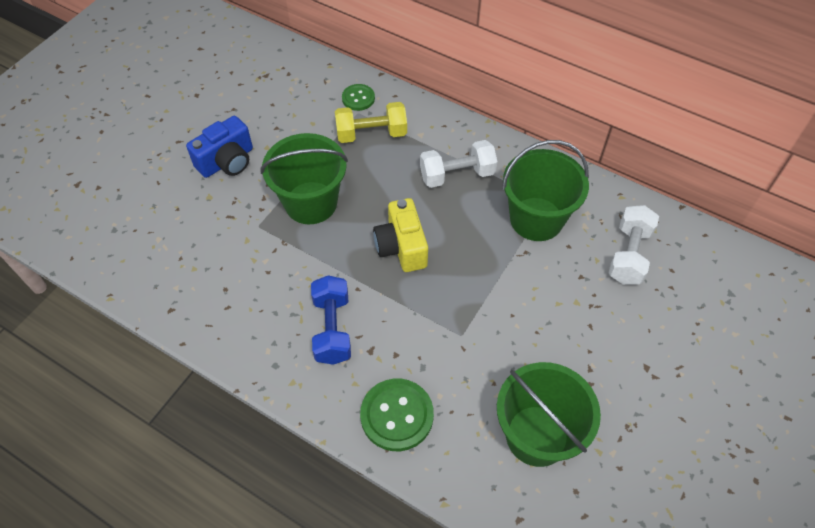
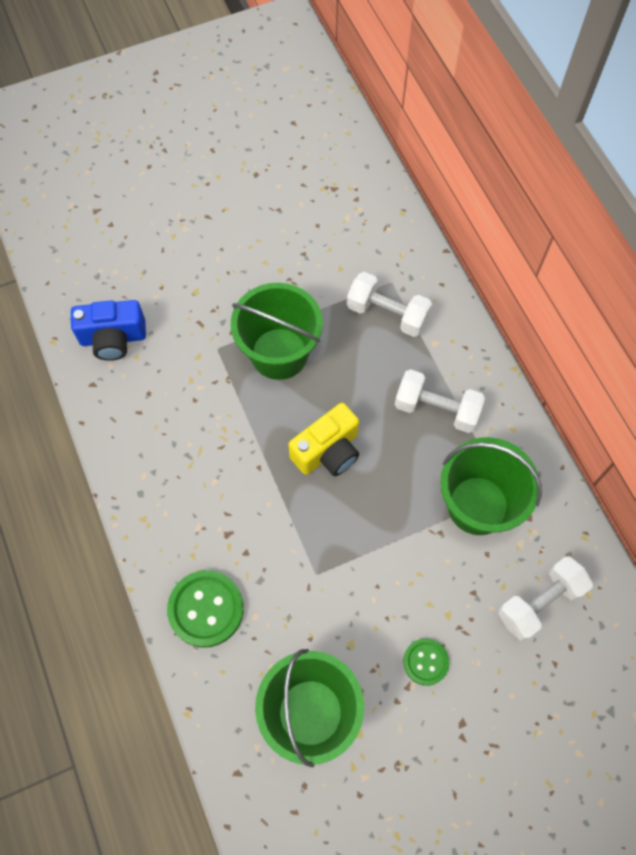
camera: 35 degrees right, 10 degrees up
(227, 161) = (235, 264): blue camera -> blue camera (113, 338)
(332, 329) = (210, 491): blue dumbbell -> none
(358, 98) = (403, 266): green button -> green button (425, 662)
(371, 134) = (387, 314): yellow dumbbell -> white dumbbell
(401, 247) = (328, 451): yellow camera -> yellow camera turned 150 degrees counterclockwise

